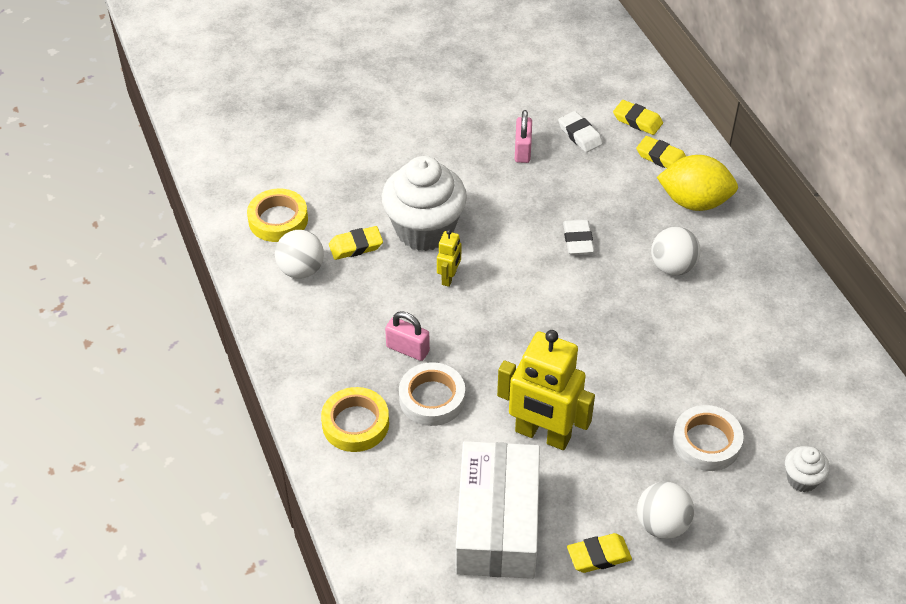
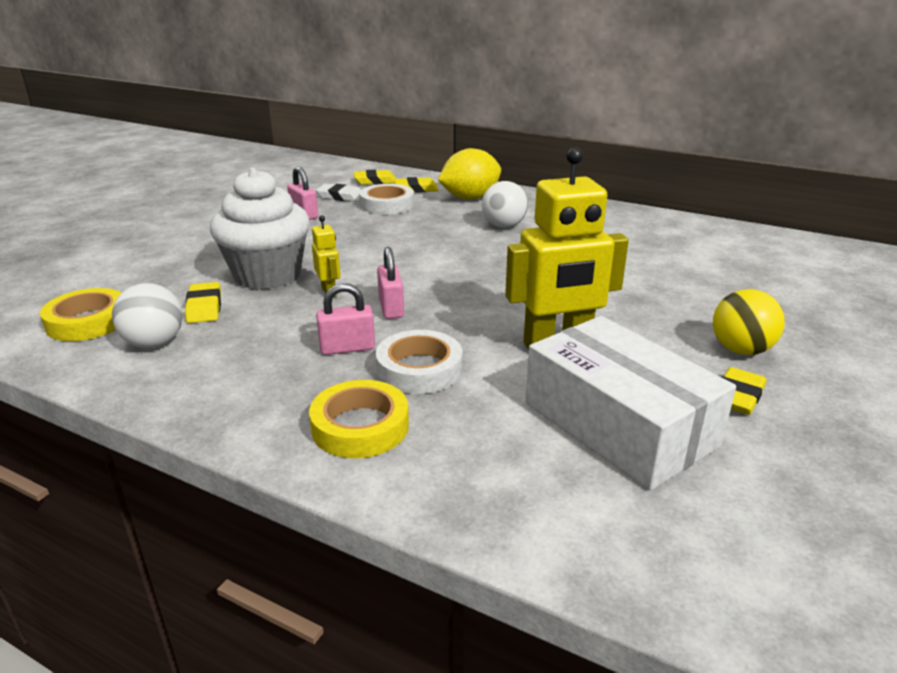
camera: 40 degrees left, 20 degrees down
(356, 246) = (204, 307): yellow eraser -> yellow eraser turned 45 degrees counterclockwise
(473, 324) = (391, 308): none -> pink padlock
(578, 240) = (413, 238): white eraser -> none
(662, 524) = (741, 350): white ball -> yellow ball
(706, 442) = (680, 292): white tape -> white tape (387, 205)
(802, 479) = (770, 281): white cupcake -> none

